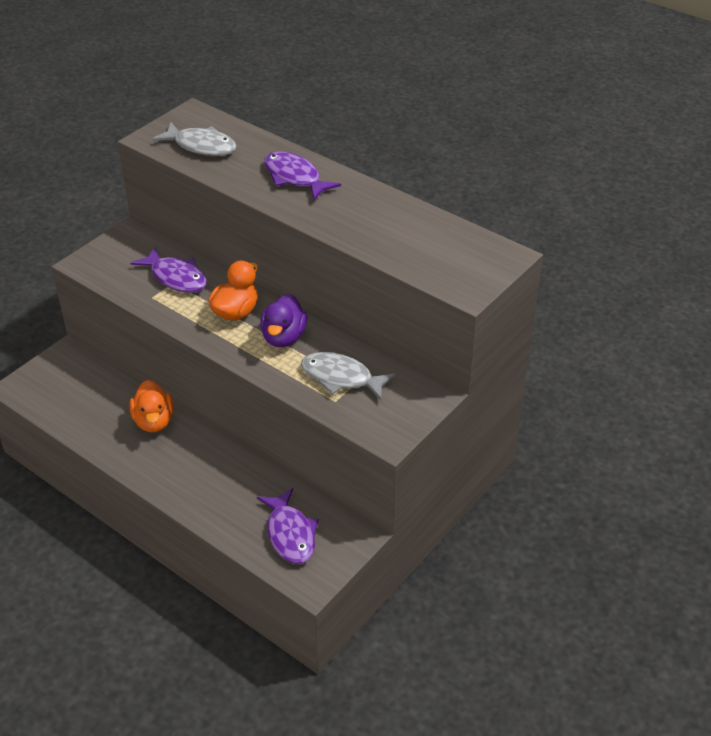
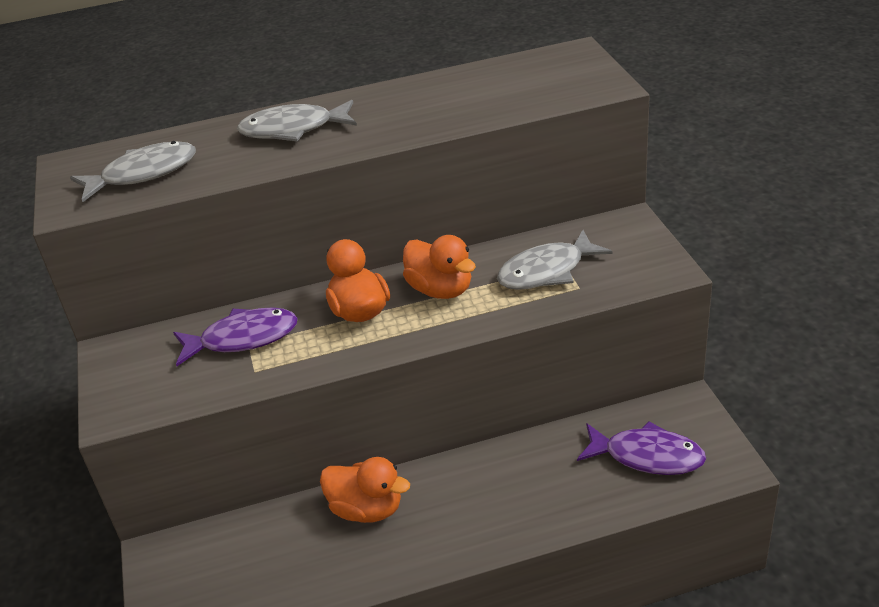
camera: 50 degrees left, 5 degrees down
(283, 337) = (440, 290): purple duck -> orange duck
(294, 177) = (293, 129): purple fish -> grey fish

